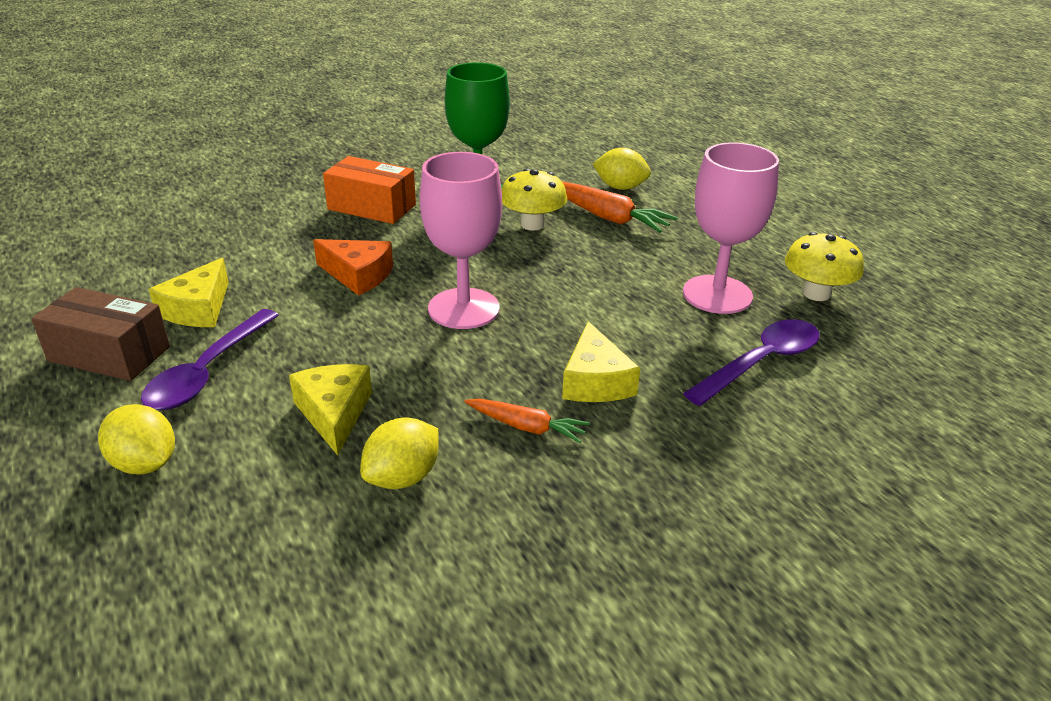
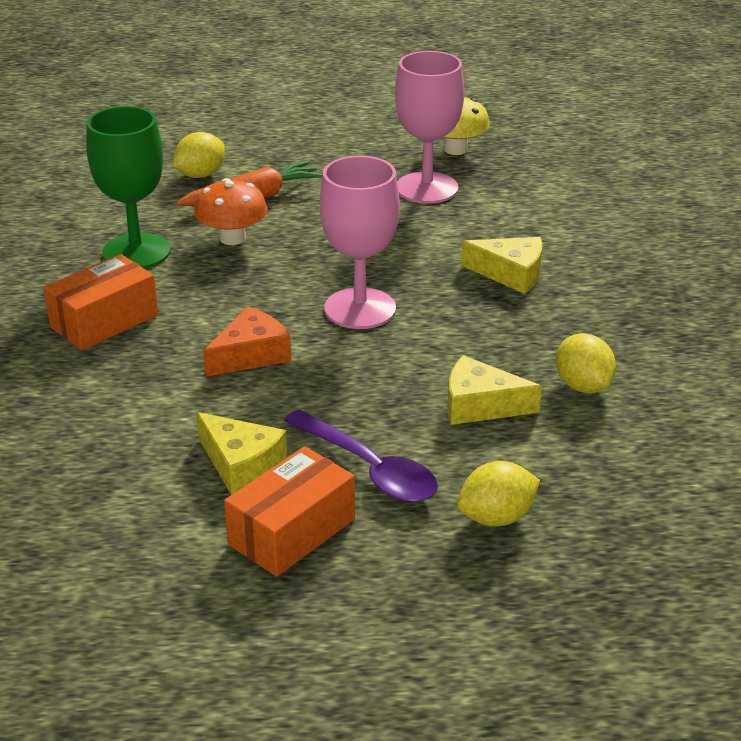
camera: 65 degrees left, 0 degrees up
(109, 354) = (292, 532): brown box -> orange box
(526, 427) = (551, 318): orange carrot -> none
(532, 224) = (232, 238): yellow mushroom -> orange mushroom
(761, 362) = (530, 201): purple spoon -> none

